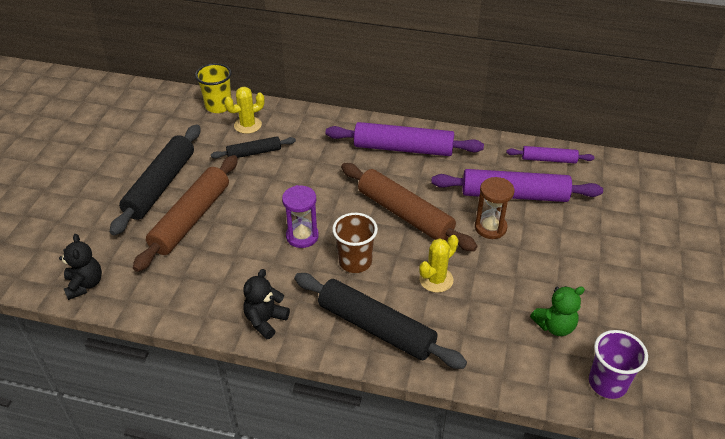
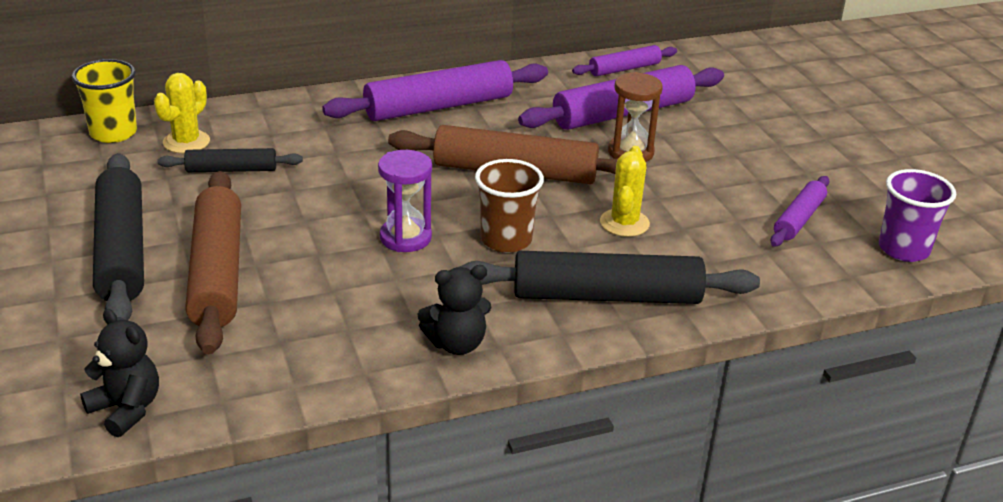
camera: 35 degrees left, 10 degrees down
(254, 153) = (231, 169): black rolling pin -> black rolling pin turned 45 degrees clockwise
(265, 320) = (456, 344): black teddy bear -> black teddy bear turned 105 degrees counterclockwise
(555, 326) = (798, 219): green teddy bear -> purple rolling pin

